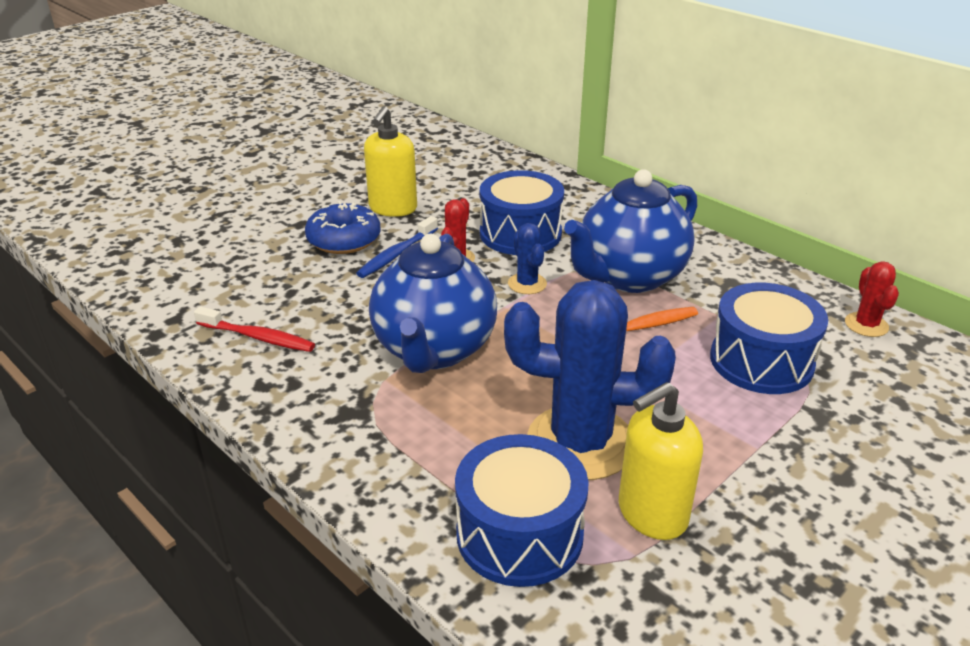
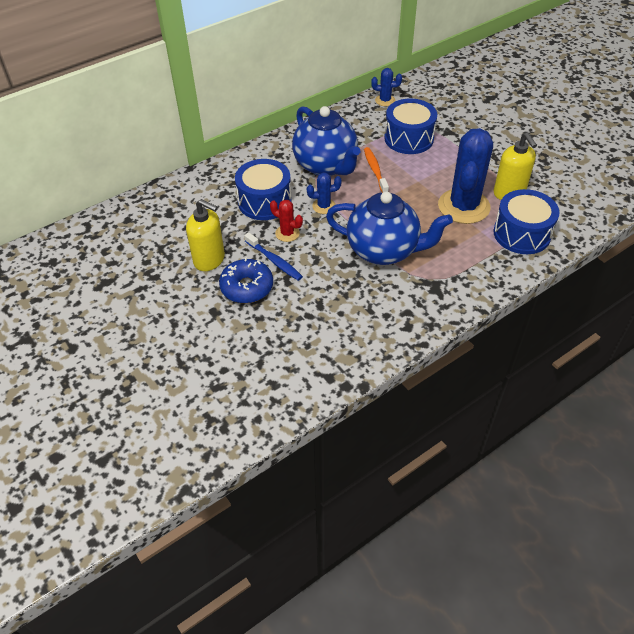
camera: 80 degrees left, 15 degrees up
(258, 337) = (359, 330): red toothbrush -> none
(866, 325) = (385, 100): red cactus -> blue cactus

